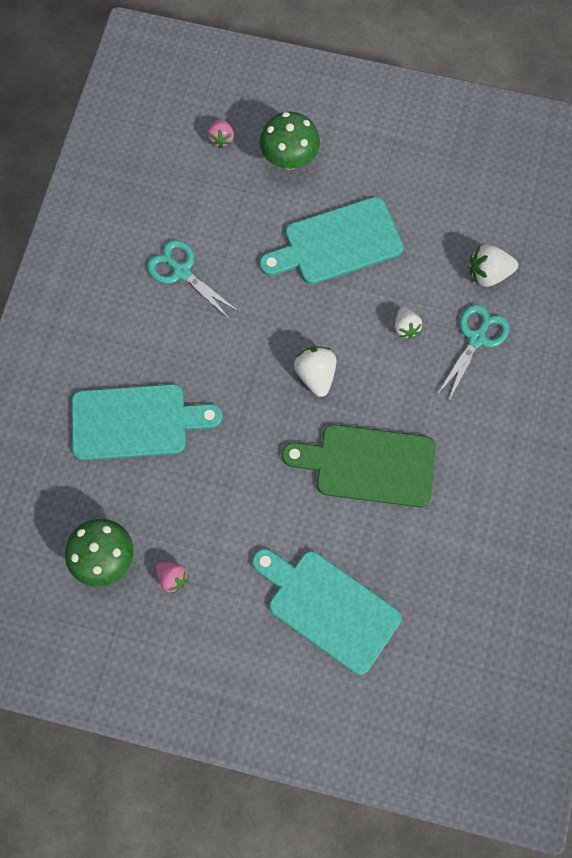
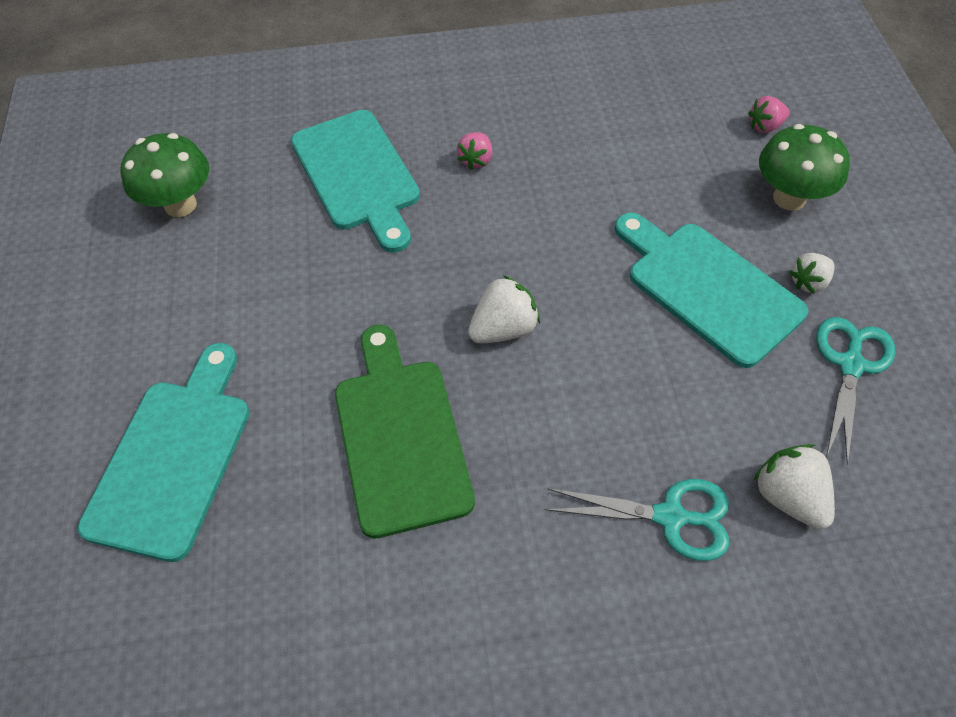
camera: 70 degrees right, 15 degrees down
(172, 578) = (172, 274): pink strawberry -> pink strawberry (476, 160)
(181, 272) = (568, 150): turquoise scissors -> turquoise scissors (850, 365)
(405, 327) = (633, 412): white strawberry -> white strawberry (808, 282)

